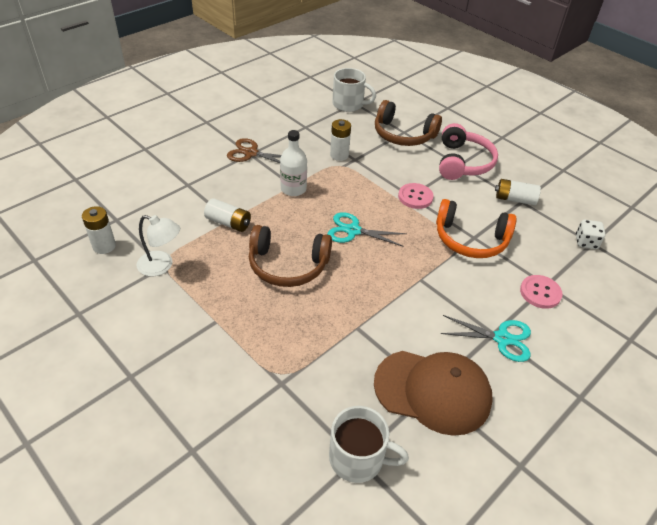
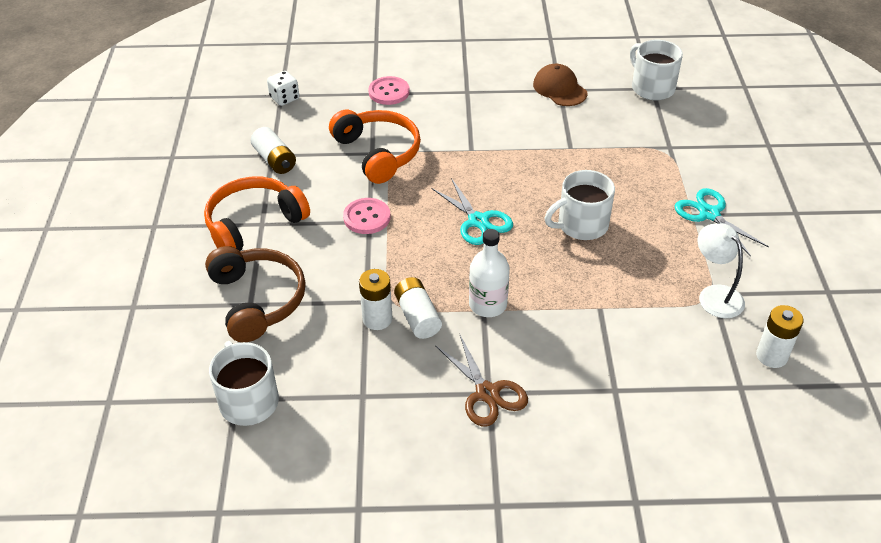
camera: 135 degrees left, 0 degrees up
(228, 223) = (604, 304): white battery -> white battery (417, 316)
(288, 265) = (581, 225): brown headphones -> white mug
(433, 391) = (559, 89): brown cap -> brown cap, size x0.59
(463, 162) = (253, 223): pink headphones -> orange headphones
(502, 338) = (466, 86): turquoise scissors -> turquoise scissors (709, 214)

